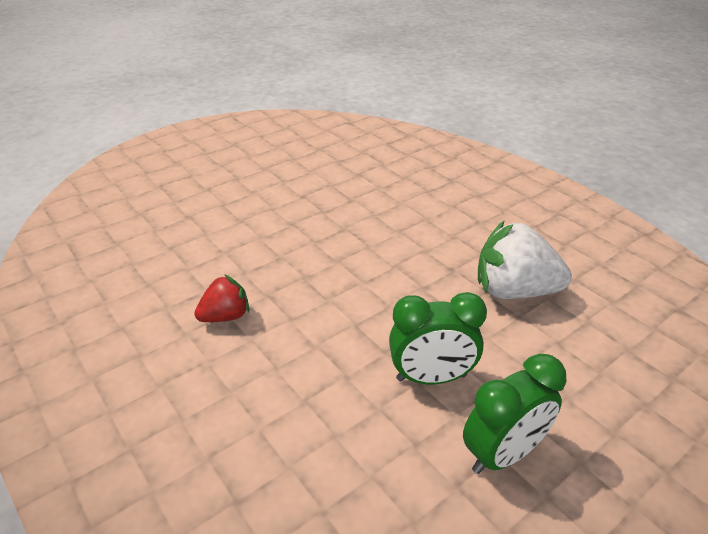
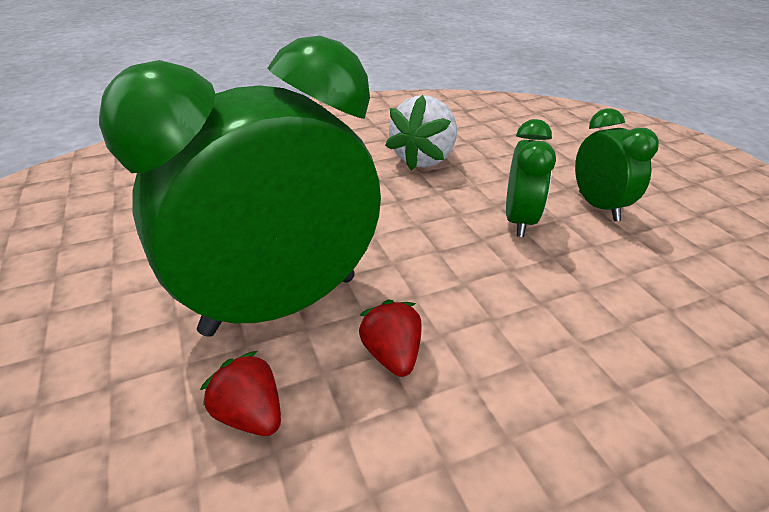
camera: 75 degrees left, 0 degrees up
(172, 268) = (250, 414): none -> red strawberry
(263, 256) = (281, 304): none -> green clock

